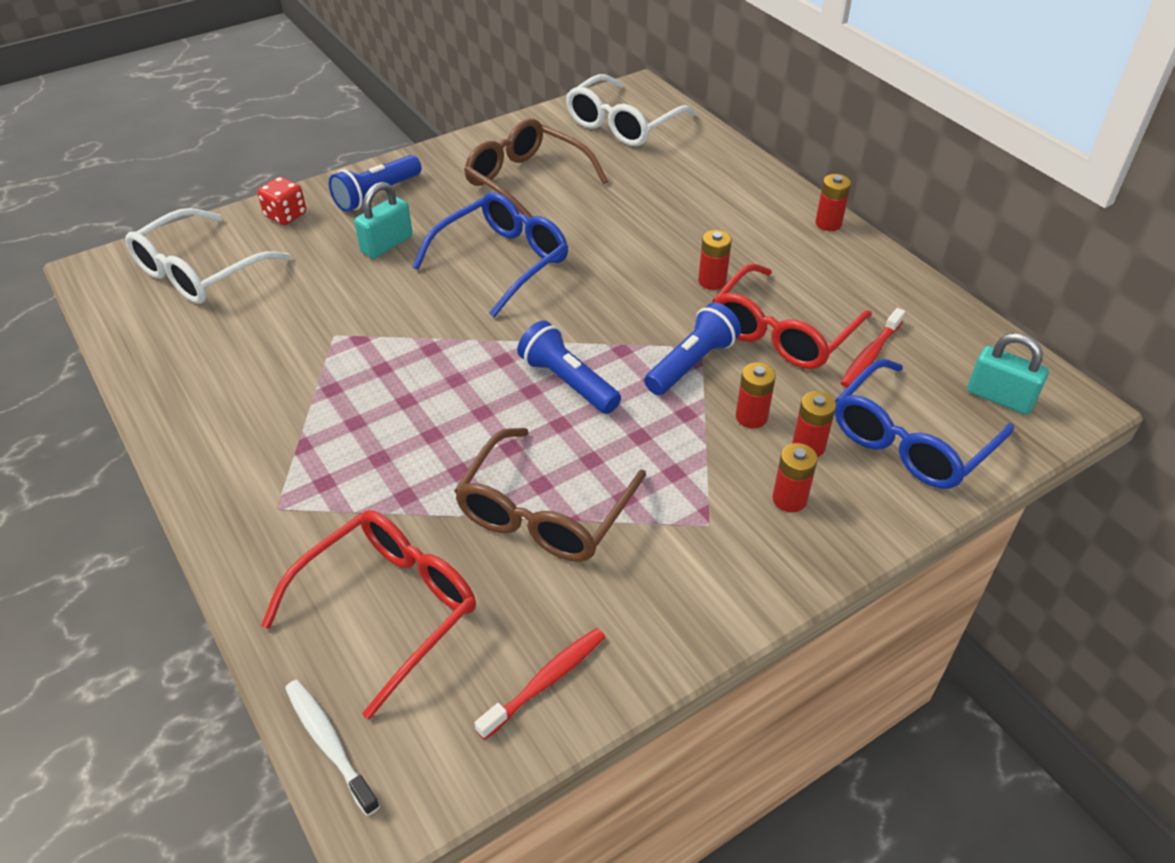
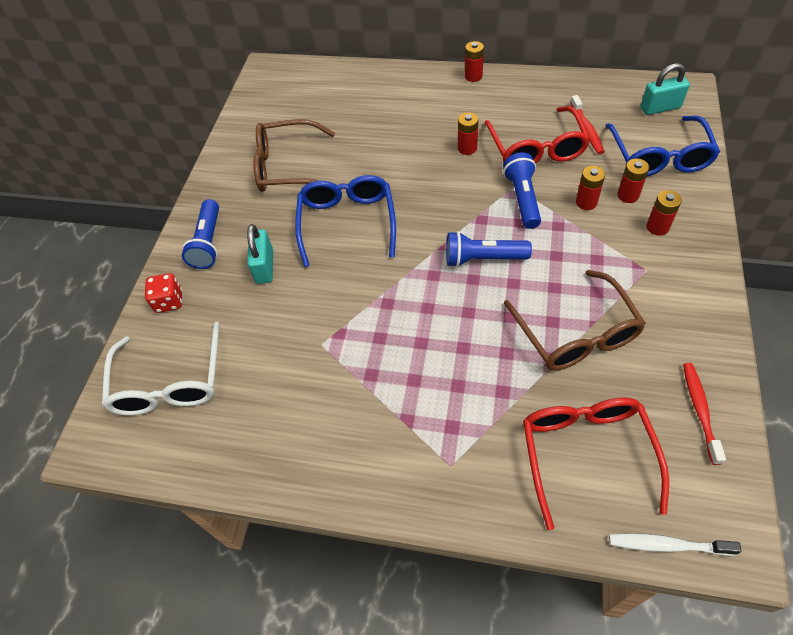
camera: 40 degrees left, 10 degrees up
(623, 124) = (289, 94): white glasses -> none

